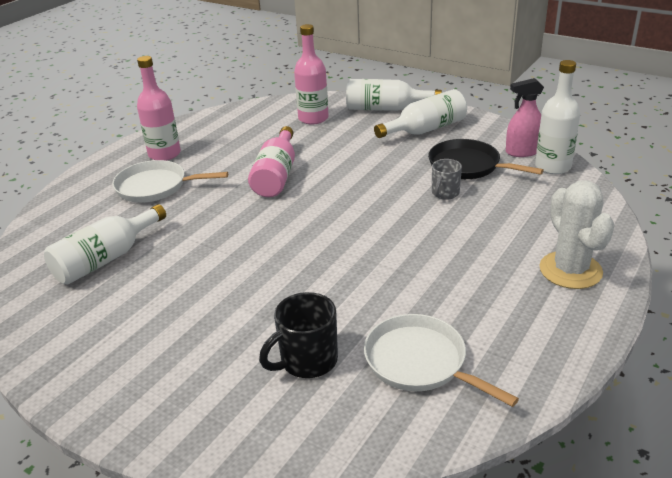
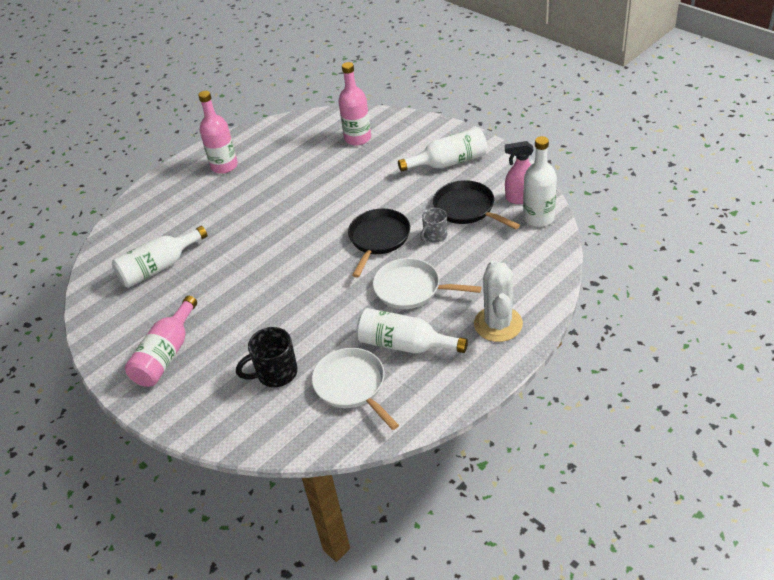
camera: 15 degrees right, 10 degrees up
(155, 187) = (209, 201): white pan -> white pan (411, 289)
(276, 175) = (307, 200): pink bottle -> pink bottle (166, 354)
(379, 202) = (378, 239): none -> black pan
(386, 109) = (424, 133): white bottle -> white bottle (405, 345)

